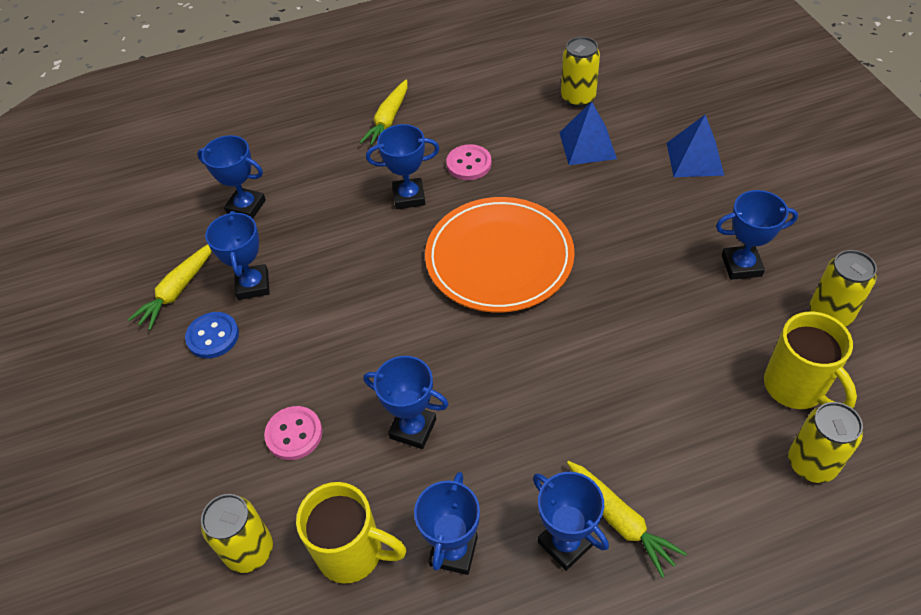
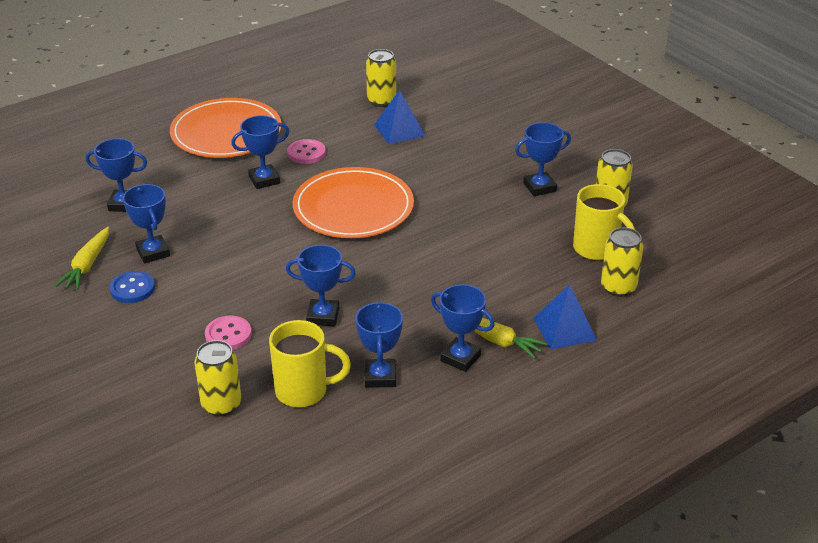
camera: 20 degrees left, 15 degrees down
(388, 120) = (226, 133): yellow carrot -> orange plate
(694, 158) = (486, 128): blue pyramid -> blue pyramid (564, 329)

